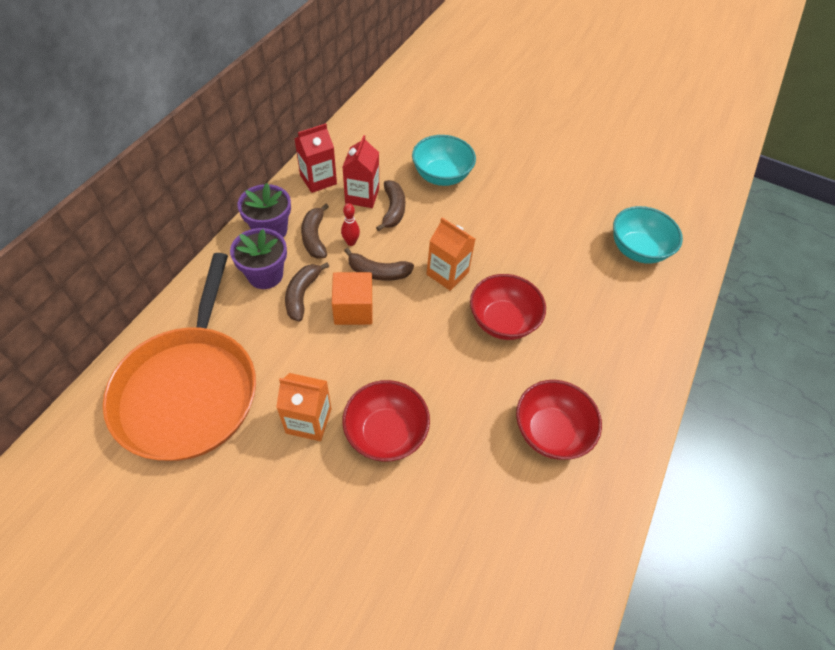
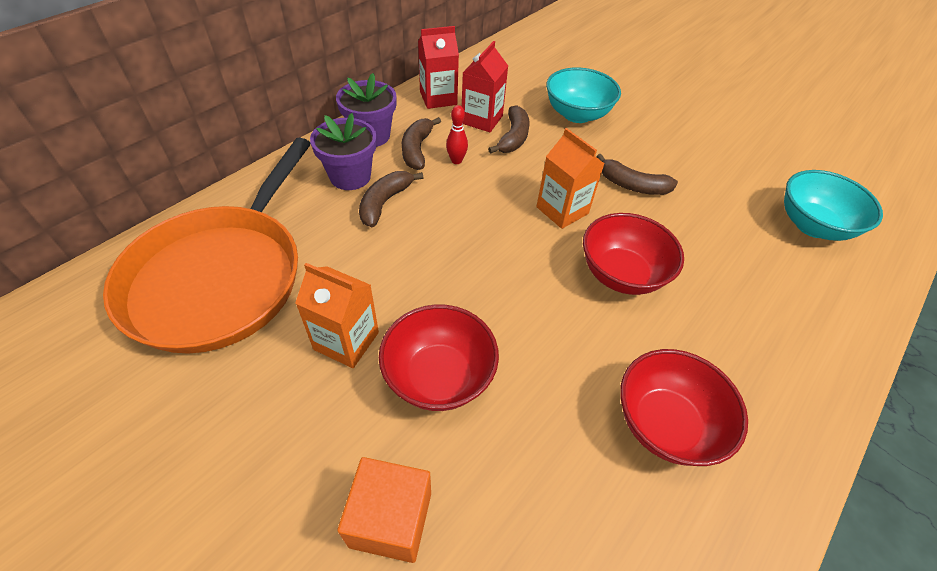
camera: 15 degrees right, 5 degrees down
(353, 309) = (439, 228): orange cube -> orange cube (391, 519)
(378, 272) = (479, 195): brown banana -> brown banana (632, 185)

